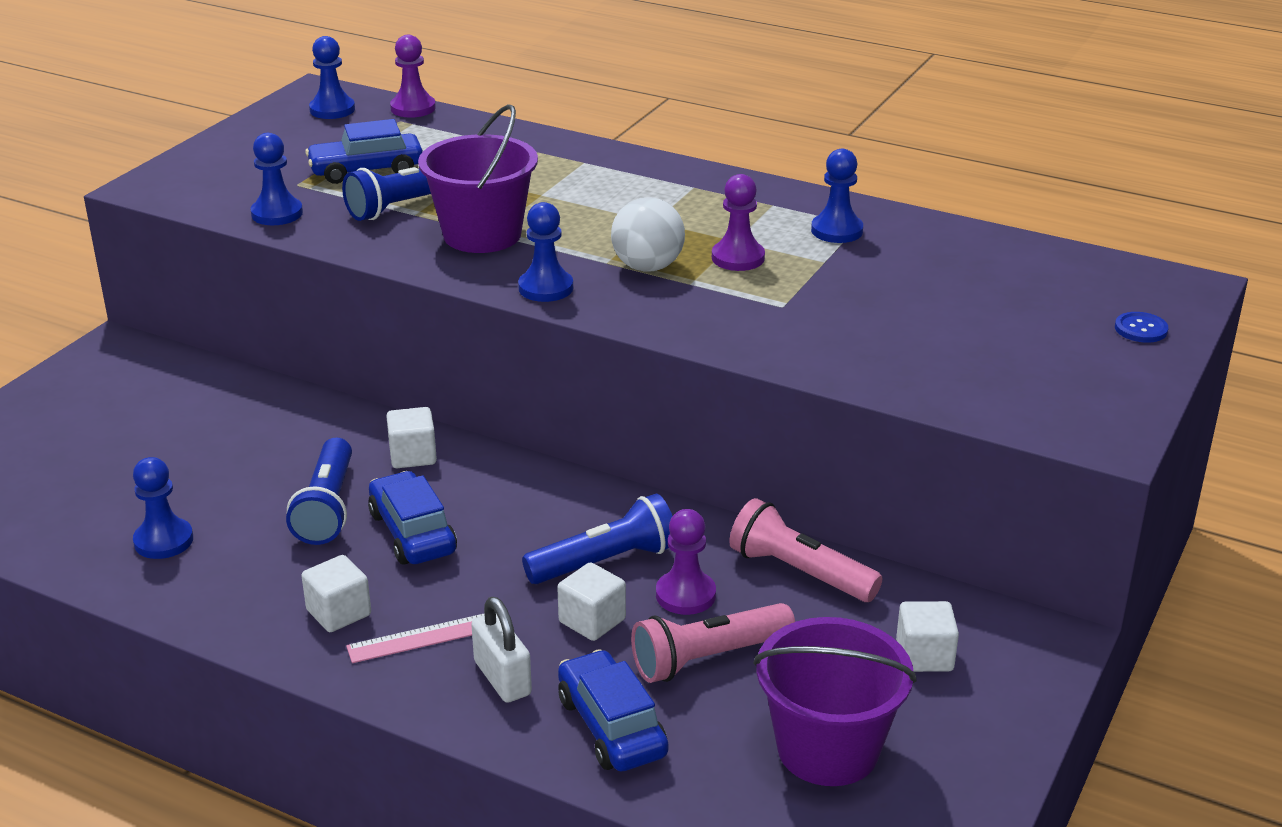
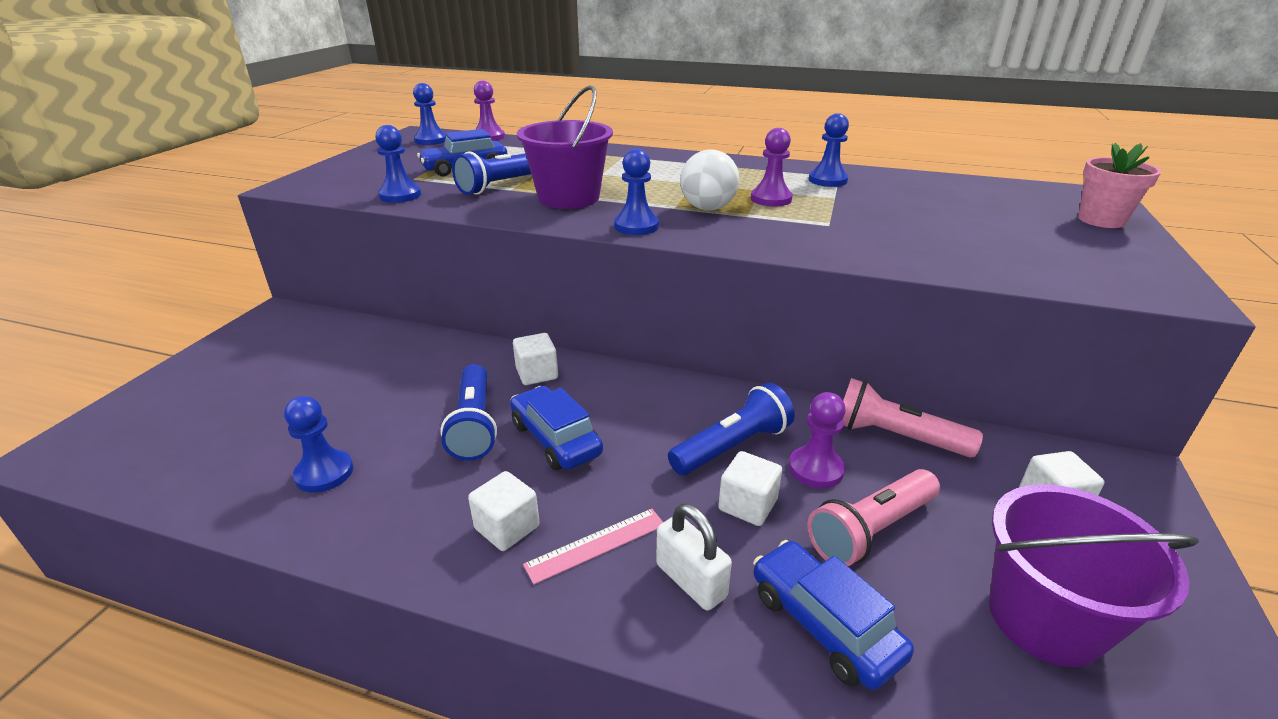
camera: 10 degrees left, 0 degrees up
(1141, 329) = (1101, 220): blue button -> pink flower pot

